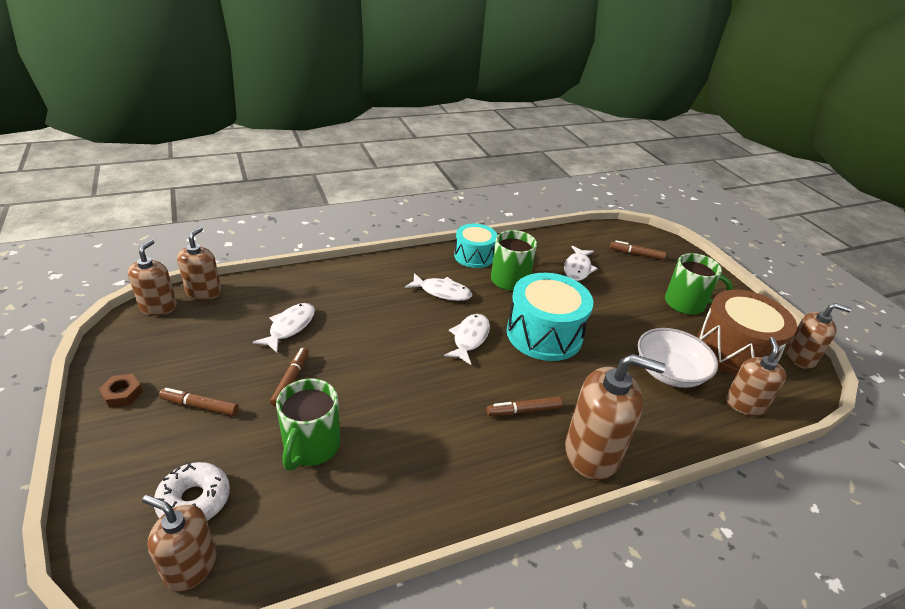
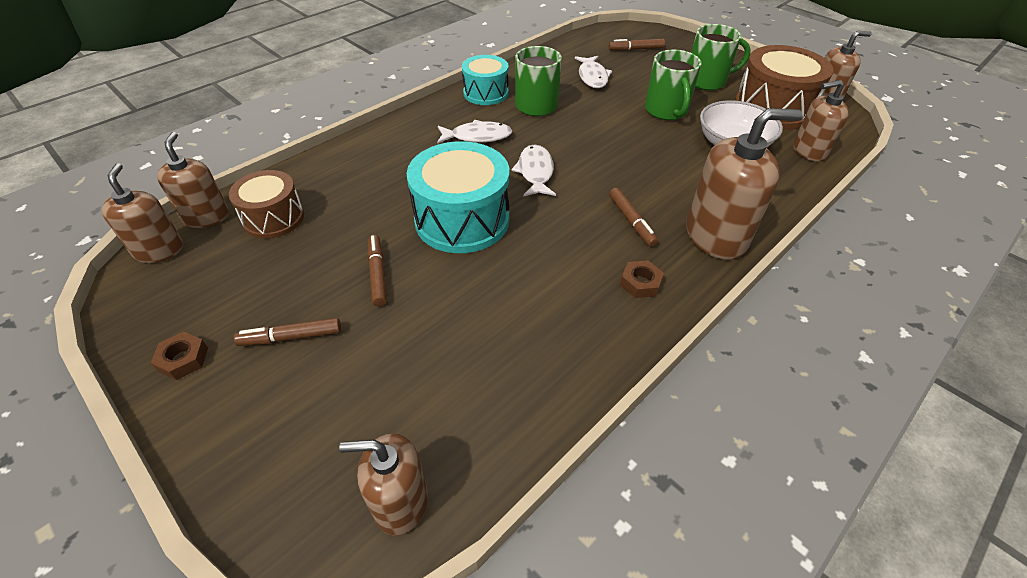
camera: 20 degrees left, 10 degrees up
(194, 500) = (356, 435): white donut -> none
(247, 309) = (274, 218): none -> brown drum
(290, 327) = (338, 221): white fish -> none
(311, 447) = (447, 331): green mug -> green mug (666, 111)
(493, 469) = (640, 283): none -> brown nut
(523, 411) = (631, 221): brown marker -> brown marker turned 75 degrees counterclockwise
(544, 334) = (602, 146): turquoise drum -> turquoise drum (462, 220)
(744, 404) = (809, 151): brown soap dispenser -> brown soap dispenser turned 90 degrees counterclockwise

